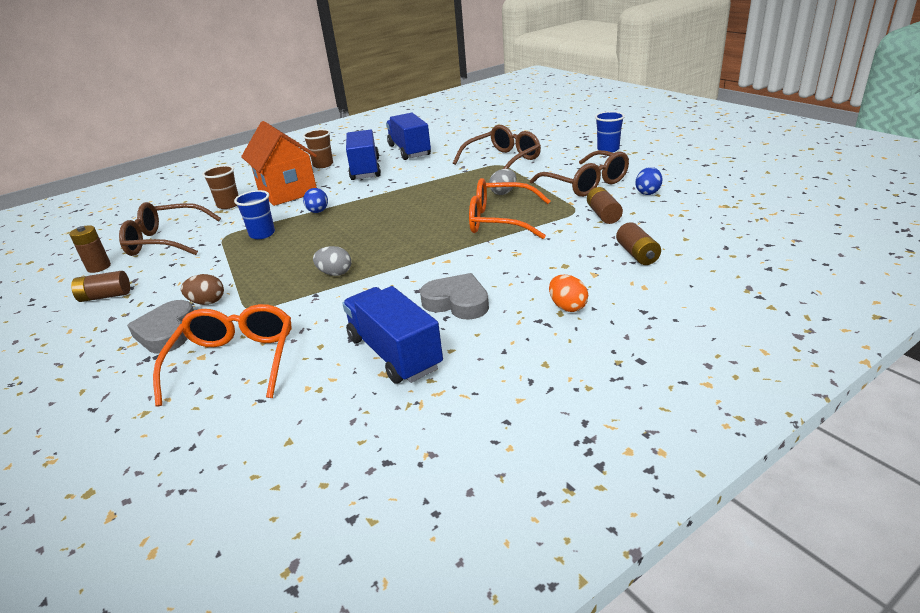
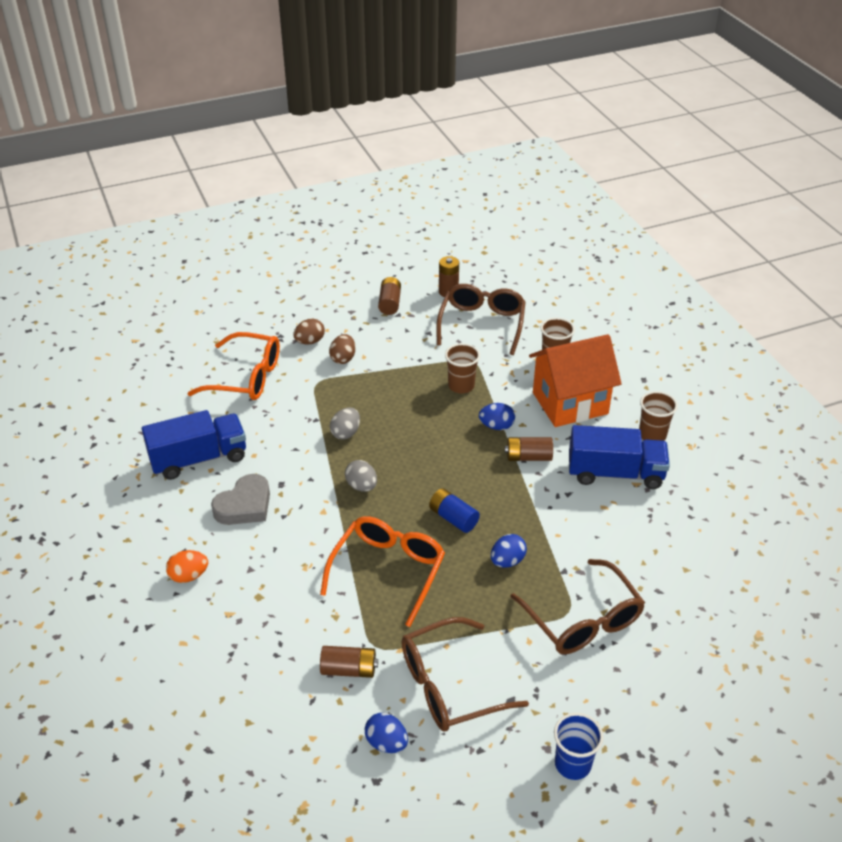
camera: 100 degrees right, 10 degrees up
(167, 332) = (310, 341): grey heart -> brown egg
(262, 234) = (461, 386): blue cup -> brown cup
(409, 150) = (673, 525): blue truck -> none
(431, 209) = (453, 518): none -> blue battery
(466, 186) = (507, 561): none -> blue egg
(503, 193) = (466, 592): grey egg -> grey egg (361, 486)
(637, 254) = (242, 663): brown battery -> brown battery (528, 457)

